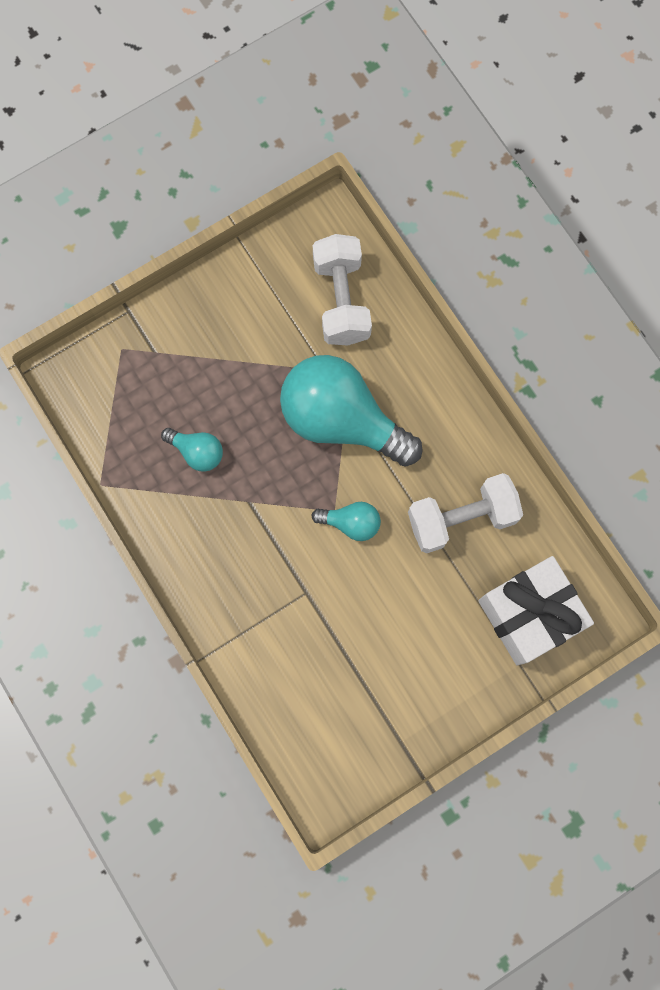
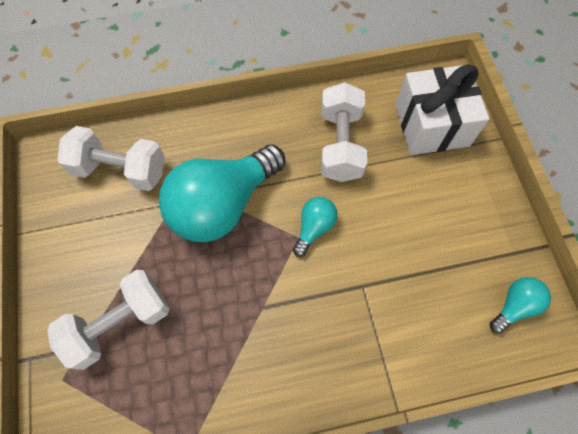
camera: 70 degrees left, 10 degrees down
(187, 375) = (120, 323): none -> white dumbbell
(197, 452) = (197, 339): turquoise light bulb -> turquoise light bulb (514, 306)

